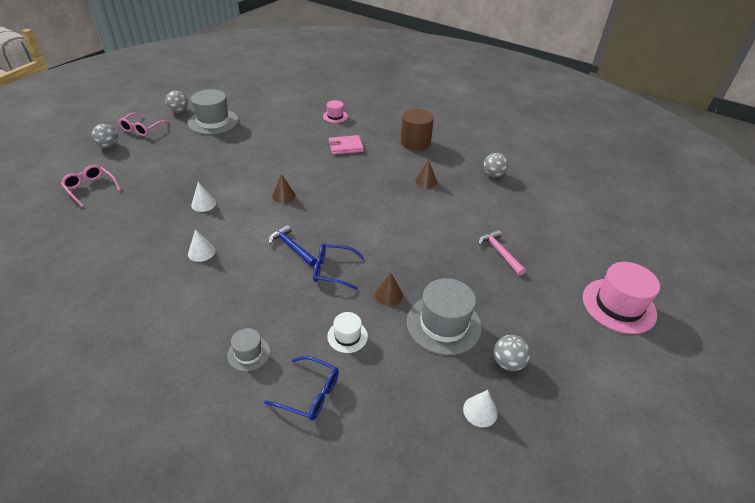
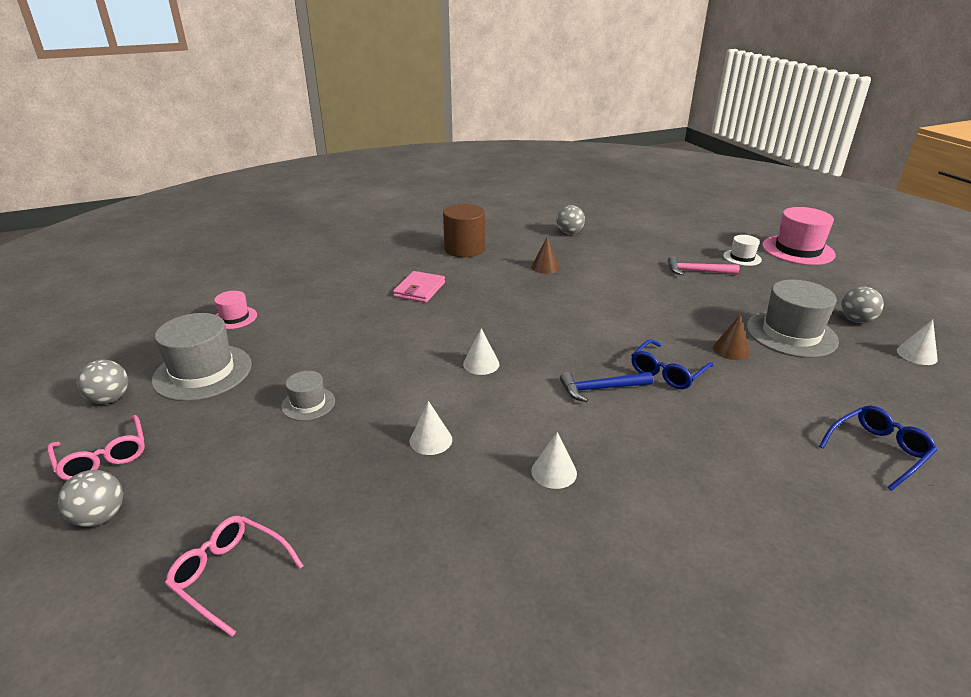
camera: 55 degrees left, 10 degrees down
(90, 188) = (230, 575): pink glasses -> pink glasses turned 45 degrees clockwise
(248, 353) = (796, 481): grey hat -> grey hat (308, 404)
(283, 196) = (481, 364): brown cone -> white cone
(335, 116) = (339, 275): pink hat -> pink hat (234, 318)
(347, 336) = (789, 397): white hat -> white hat (742, 258)

